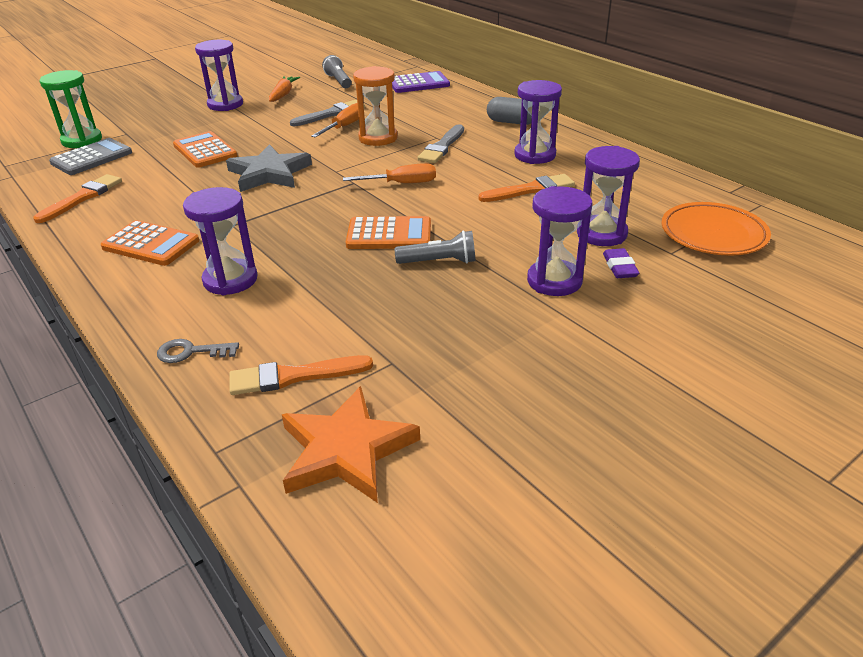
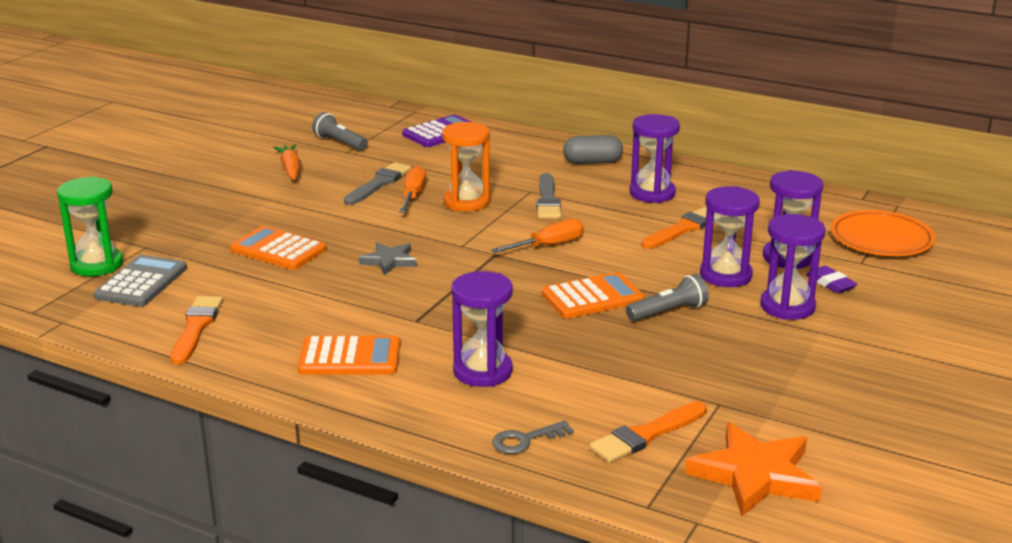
camera: 25 degrees left, 10 degrees down
(225, 104) = (231, 192): purple hourglass -> purple hourglass (725, 275)
(269, 173) = (389, 261): grey star -> grey star, size x0.57

